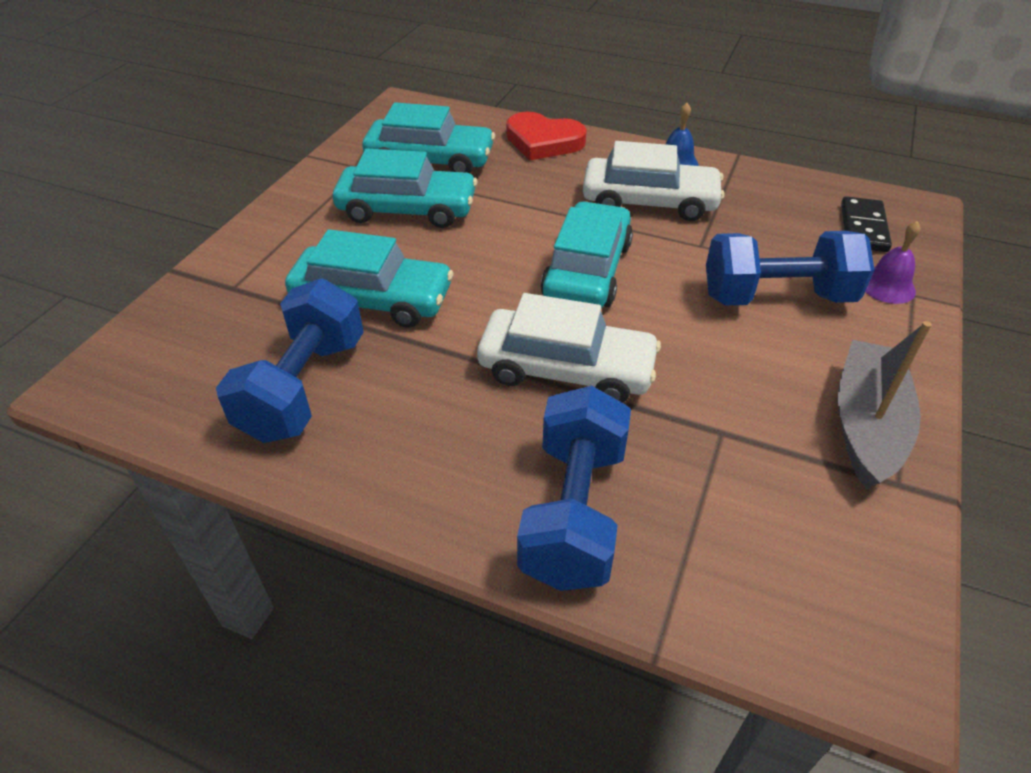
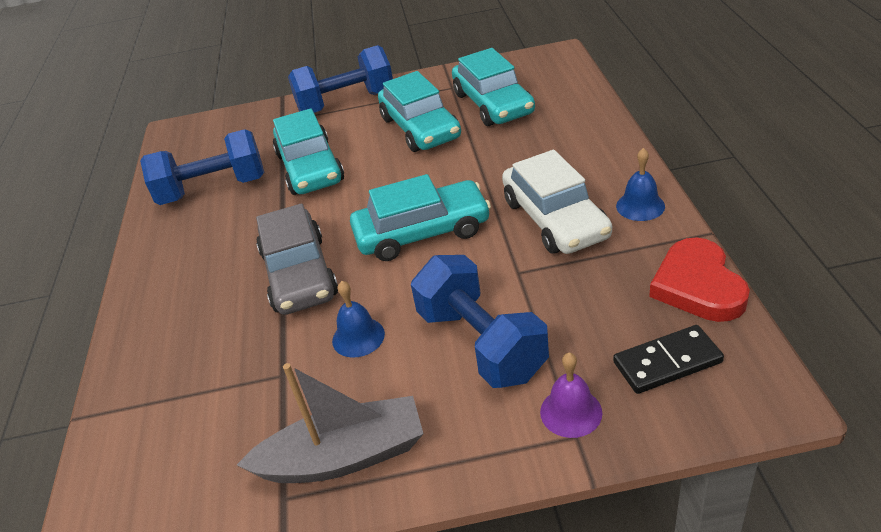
camera: 65 degrees right, 5 degrees down
(543, 141) = (584, 131): red heart -> red heart (698, 286)
(566, 369) = (299, 274): white car -> grey car
(574, 512) = (166, 337): blue dumbbell -> blue dumbbell (346, 103)
(708, 362) = (358, 337): none -> blue bell

